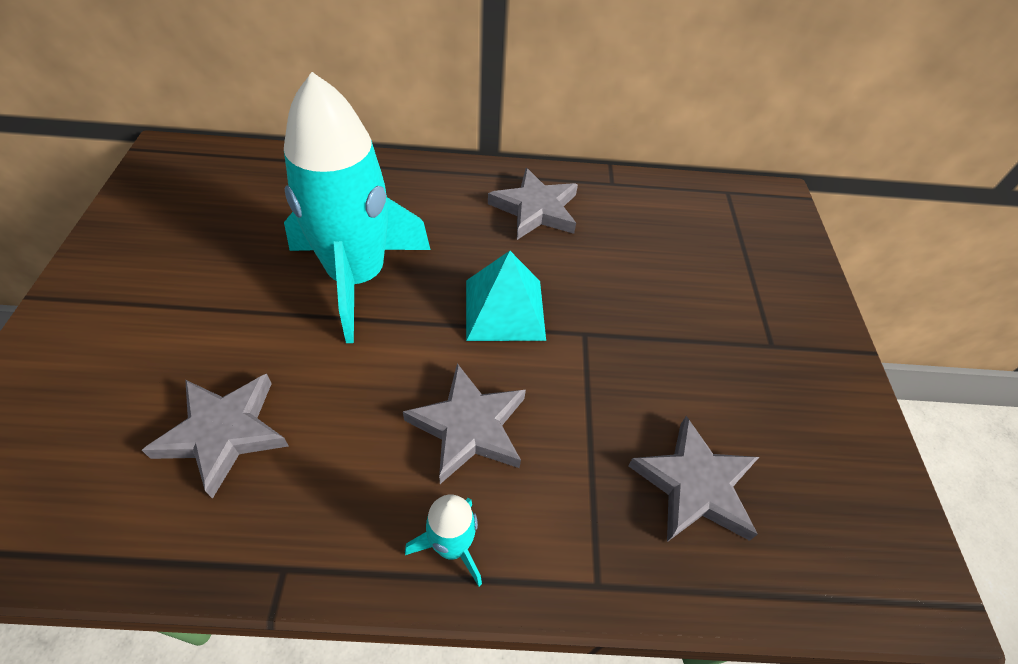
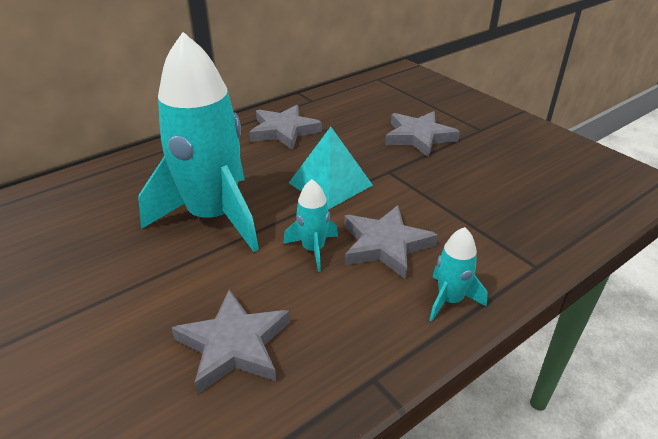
camera: 35 degrees left, 15 degrees down
(398, 379) = (313, 249): none -> turquoise rocket
(695, 485) = (522, 201): grey star -> grey star (419, 137)

